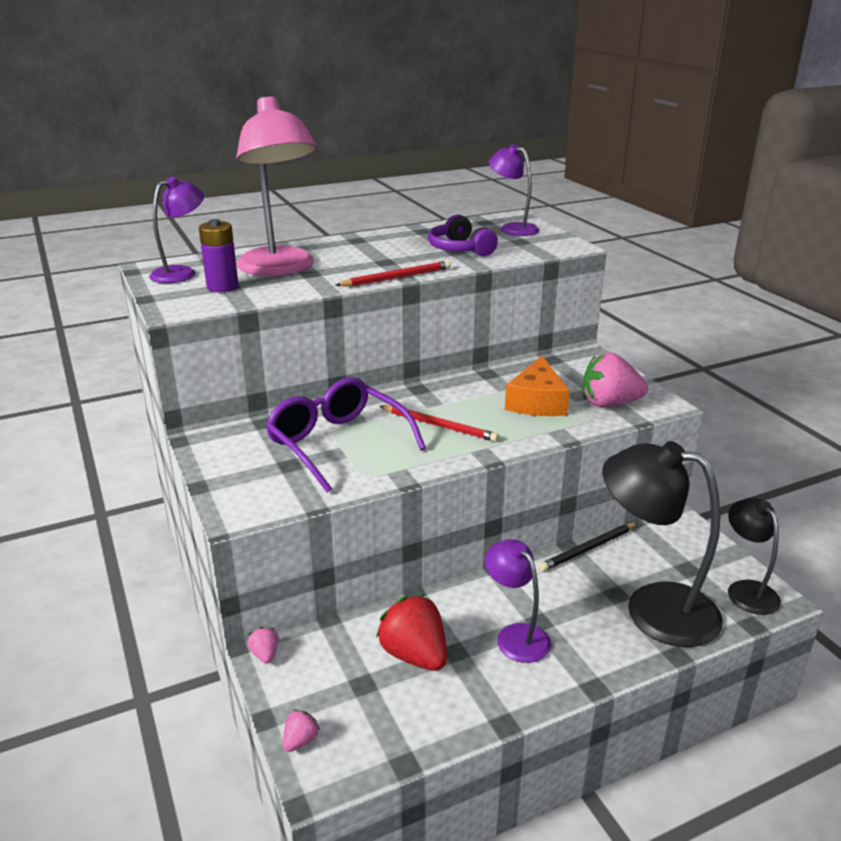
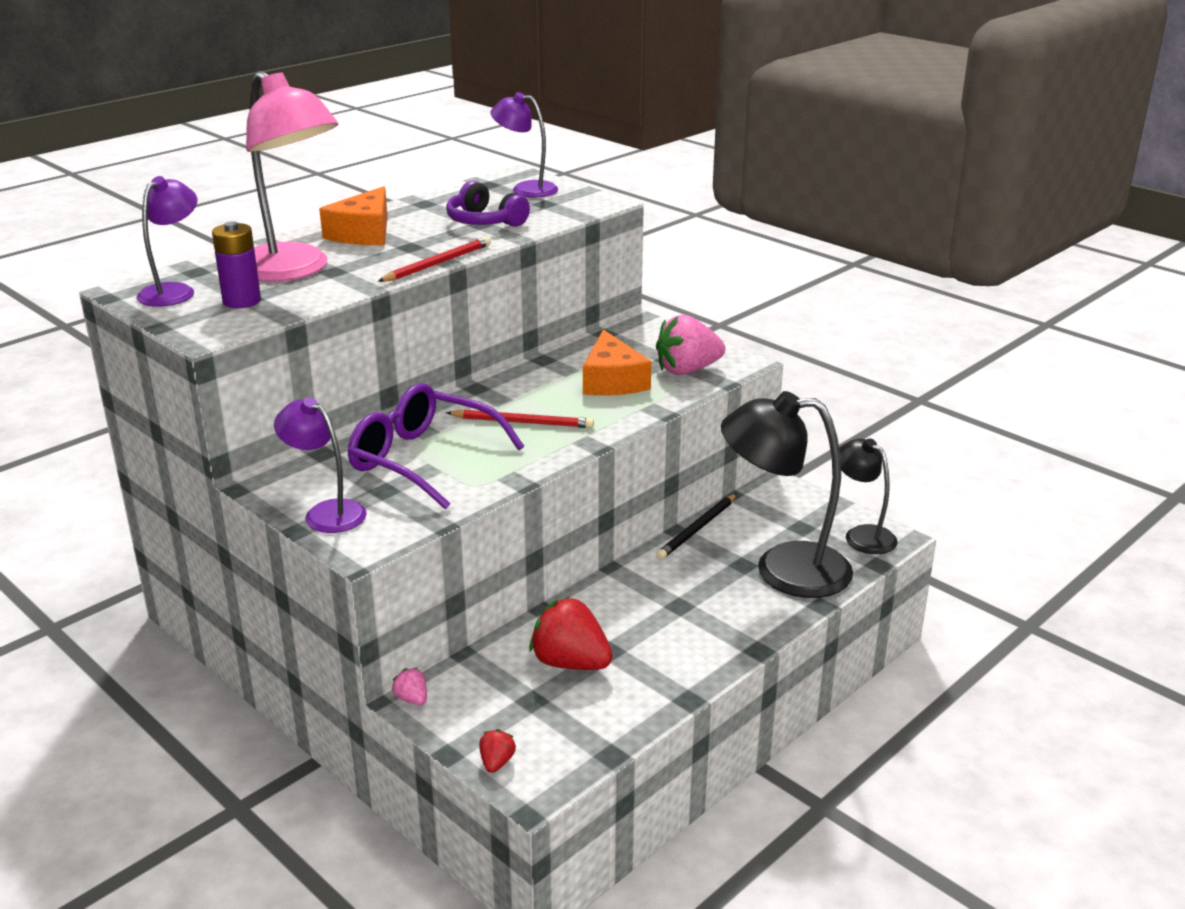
camera: 20 degrees left, 0 degrees up
(300, 741) = (496, 762): pink strawberry -> red strawberry
(358, 247) = (364, 233): none -> orange cheese
(516, 635) = (663, 623): purple lamp -> purple lamp (326, 512)

